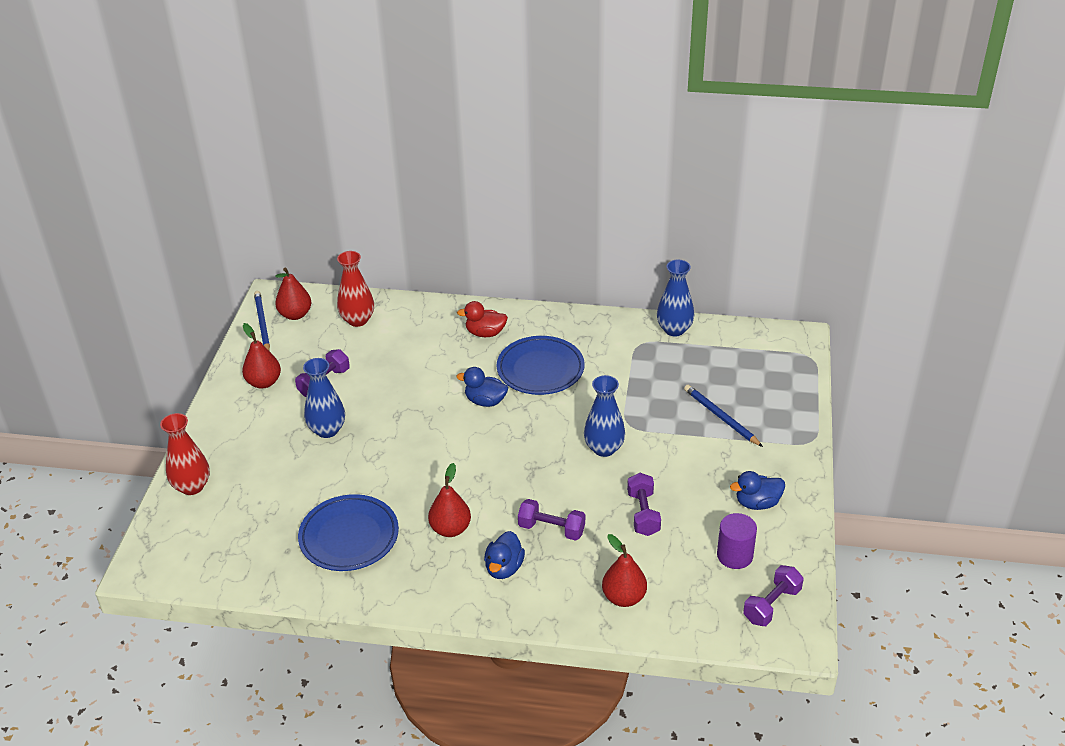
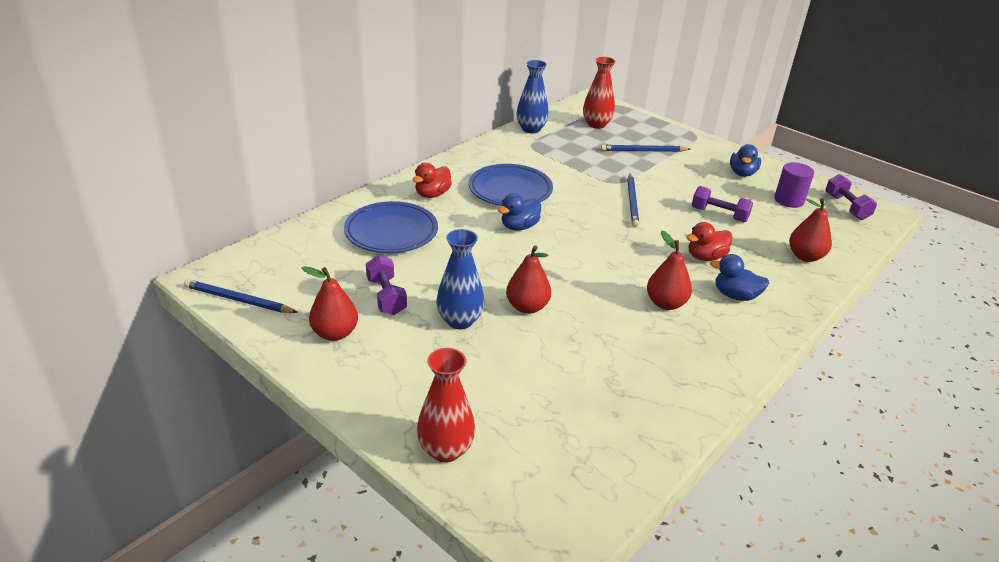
camera: 60 degrees left, 5 degrees down
(295, 314) = (256, 275): red pear -> red pear (527, 307)
(349, 537) = (629, 364): blue plate -> blue plate (391, 232)
(357, 320) = (321, 244): red vase -> red vase (596, 124)
(504, 568) = (735, 295): blue duck -> blue duck turned 150 degrees clockwise
(551, 529) = (705, 257): purple dumbbell -> red duck
(604, 448) = (632, 201): blue vase -> blue pencil

